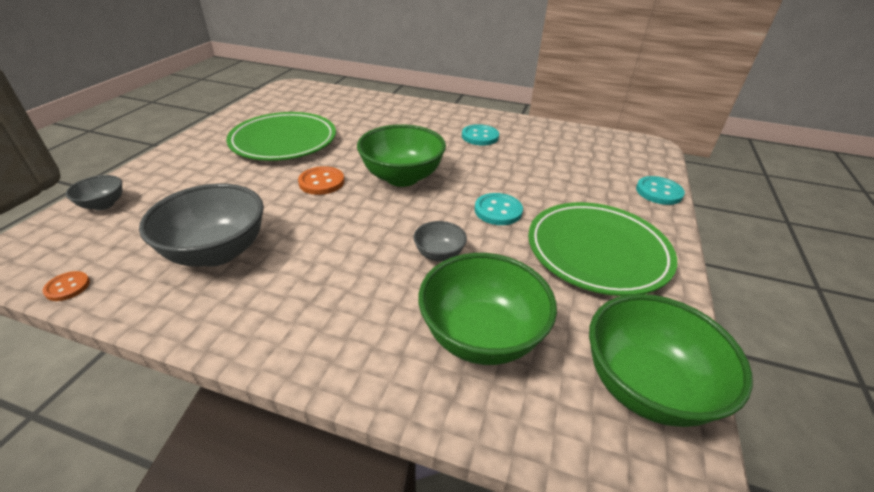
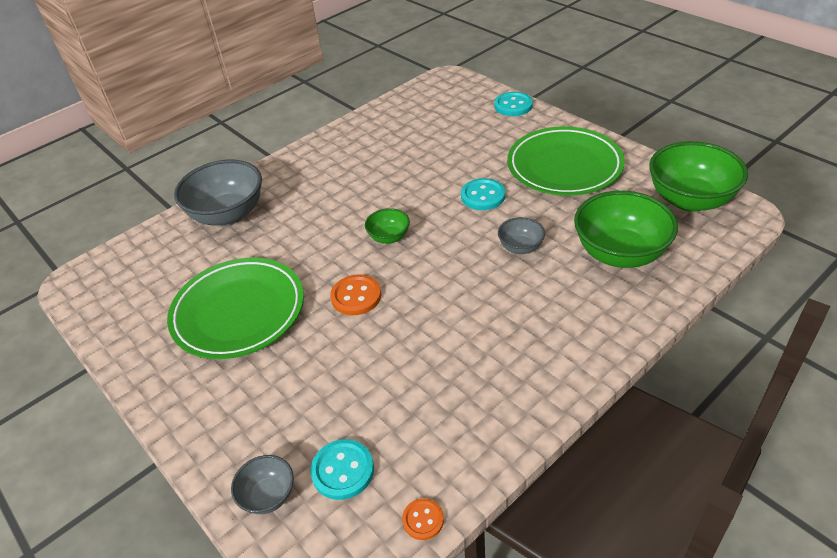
camera: 55 degrees left, 5 degrees up
(217, 252) = (432, 393): grey bowl -> grey bowl (228, 215)
(402, 177) = (389, 237): green bowl -> green bowl, size x0.49
(480, 136) = (352, 164): turquoise button -> turquoise button (343, 470)

